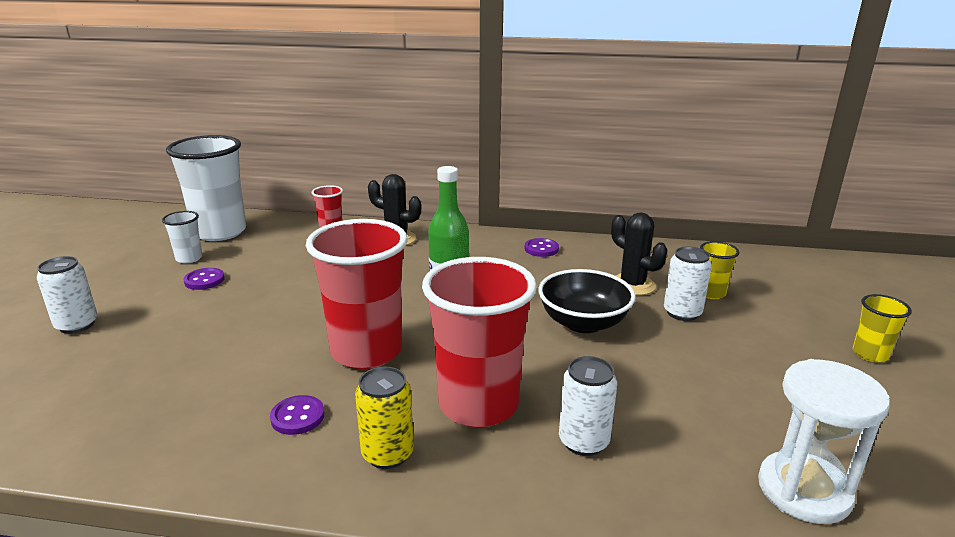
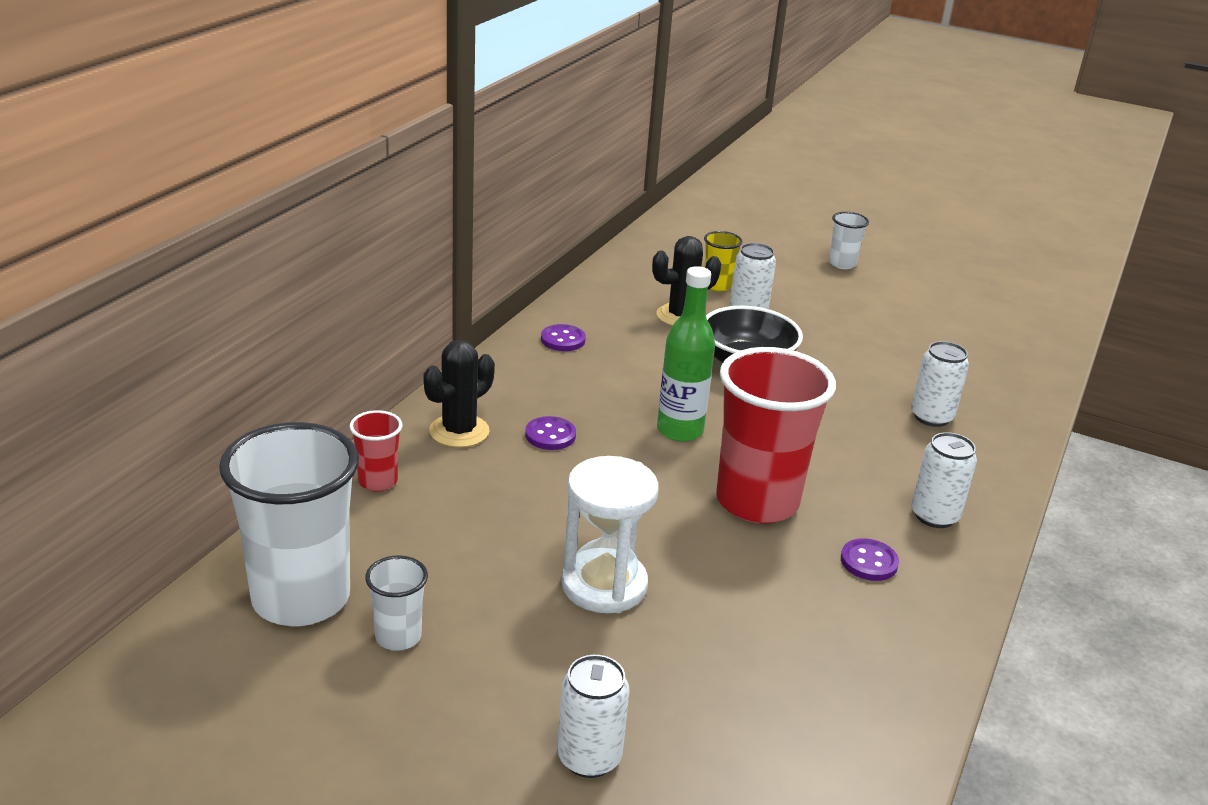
camera: 75 degrees left, 5 degrees up
(204, 280) = (497, 620): purple button -> purple button (550, 435)
(387, 454) = (934, 516): yellow can -> white can
(478, 405) = (871, 454): red cup -> none
(803, 490) = (994, 352): white hourglass -> white hourglass (604, 585)
(870, 354) = (842, 264): yellow cup -> white cup

